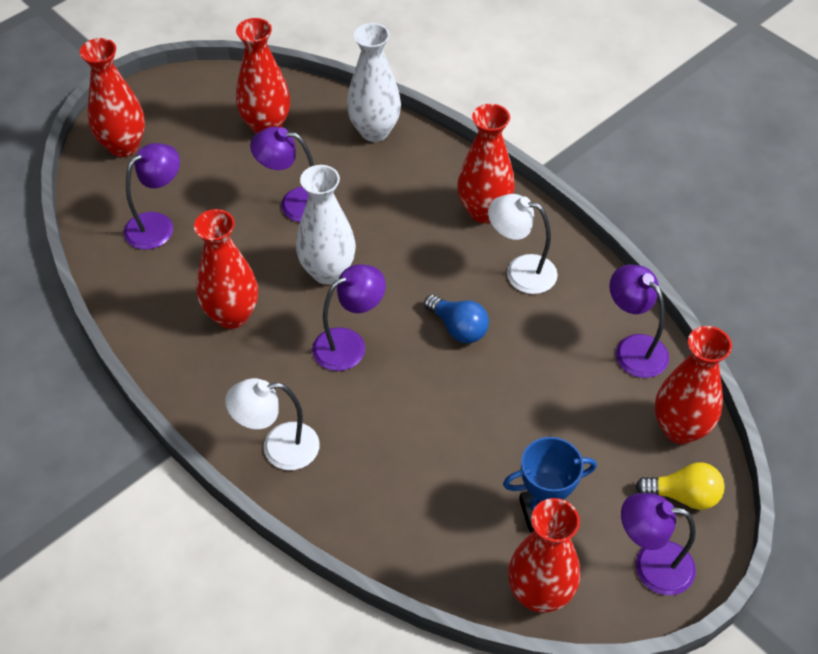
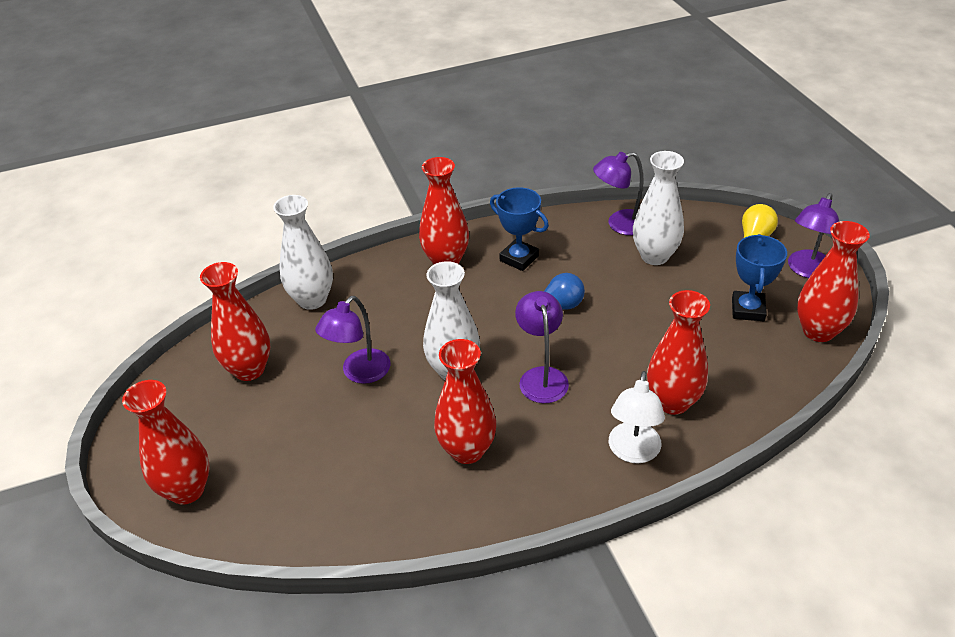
camera: 65 degrees left, 10 degrees down
(158, 225) = (318, 484): purple lamp -> none
(520, 271) = (519, 258): white lamp -> blue trophy
(592, 397) = (654, 256): none -> white vase
(680, 429) = (698, 224): red vase -> red vase (672, 402)

